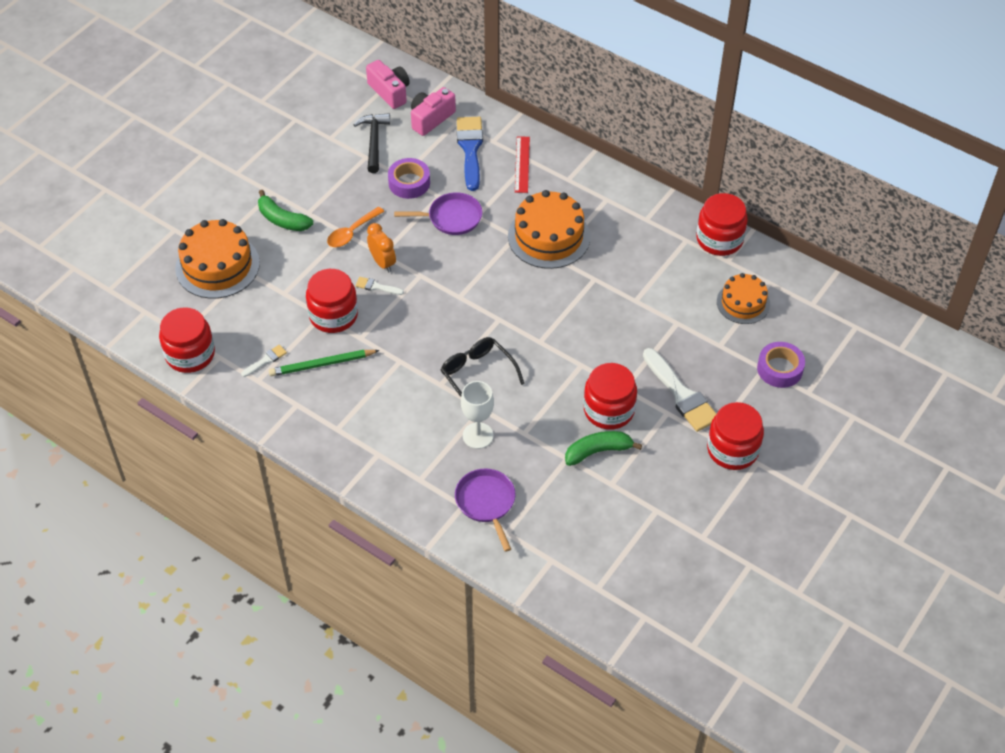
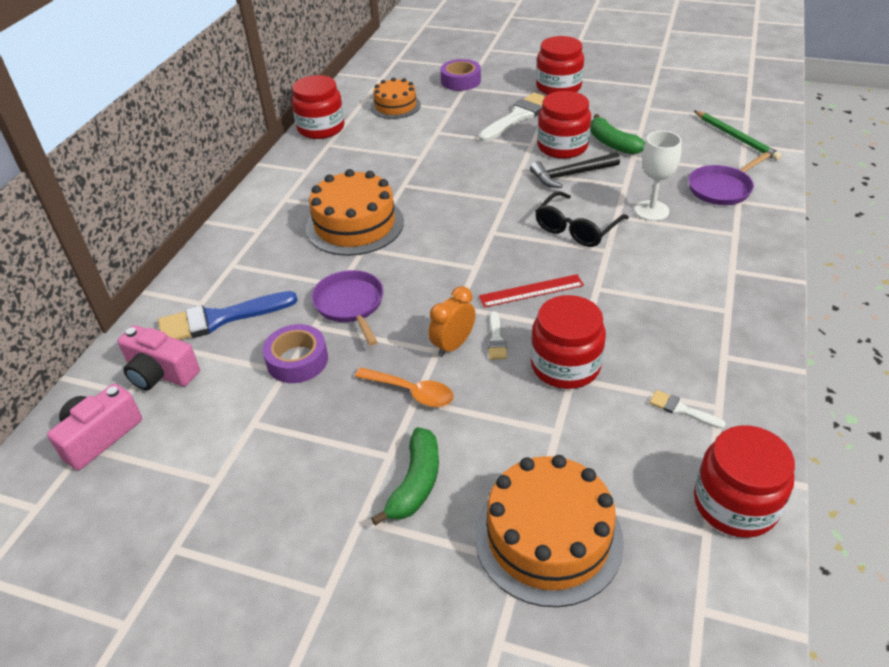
camera: 105 degrees left, 10 degrees down
(322, 364) = (649, 351): green pencil -> green pencil (736, 137)
(374, 142) = (218, 423): black hammer -> black hammer (571, 175)
(522, 164) = (240, 269): red ruler -> red ruler (531, 291)

